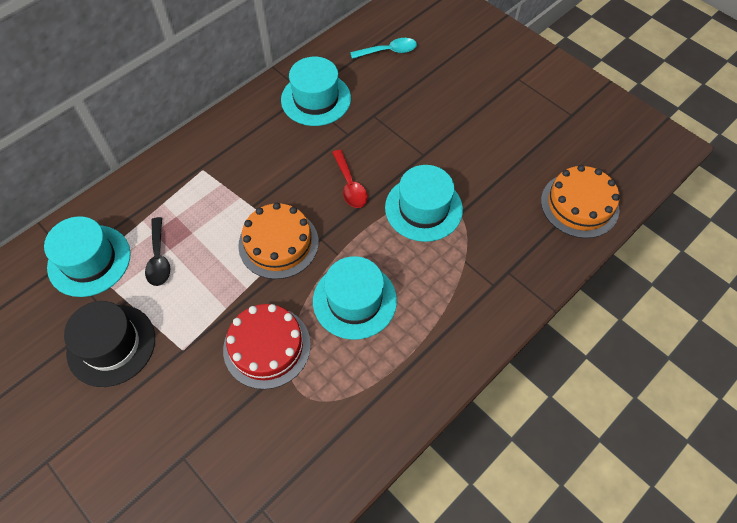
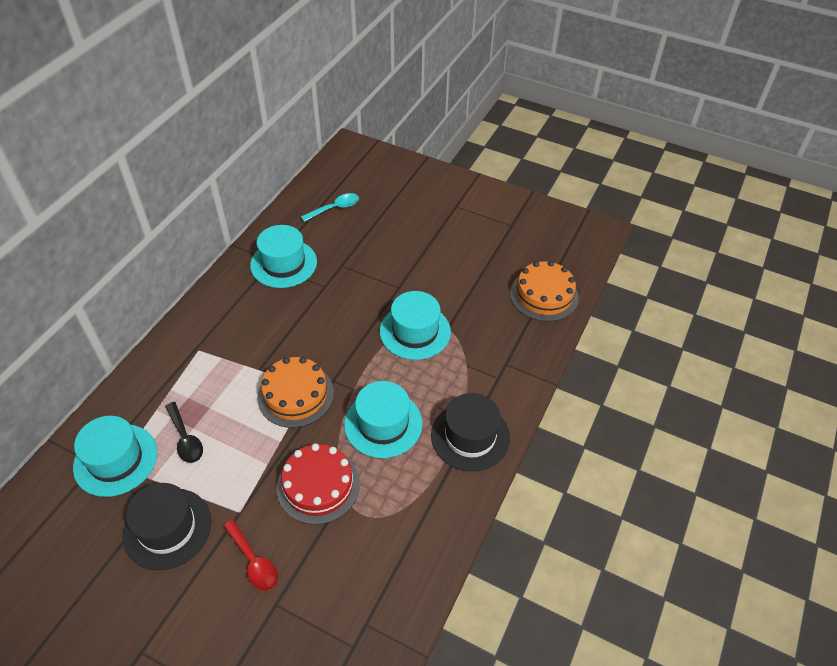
camera: 20 degrees left, 10 degrees down
(350, 185) = (342, 329): red spoon -> red spoon (254, 561)
(440, 342) = (470, 436): none -> black hat

